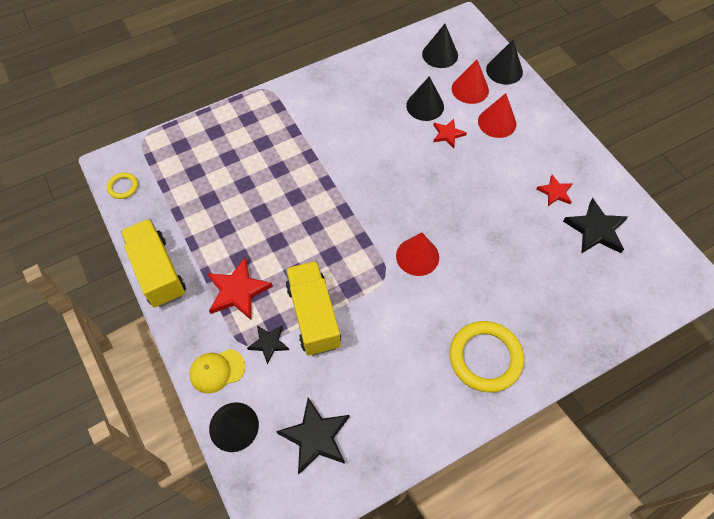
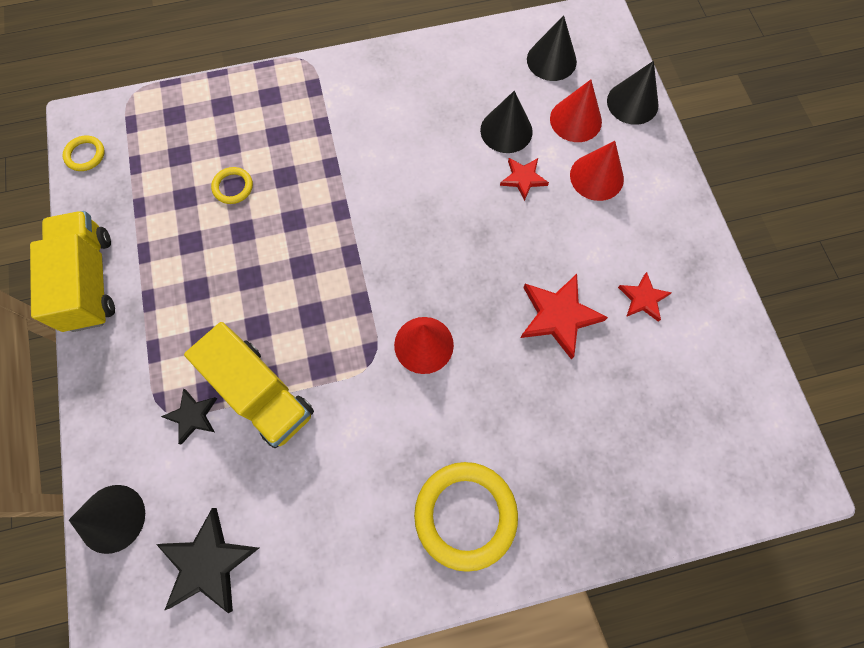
camera: 15 degrees right, 10 degrees up
(217, 371) = (117, 436): yellow cap -> none
(238, 291) = (178, 334): red star -> red star (558, 316)
(243, 184) = (233, 187): none -> yellow ring
(314, 316) = (261, 393): yellow truck -> yellow truck turned 135 degrees clockwise
(596, 229) = (682, 368): black star -> none

